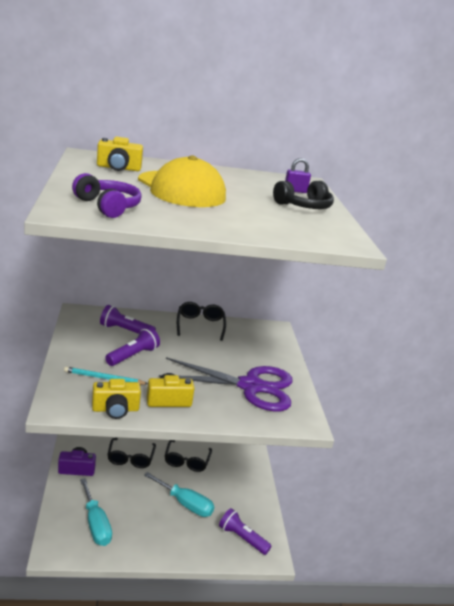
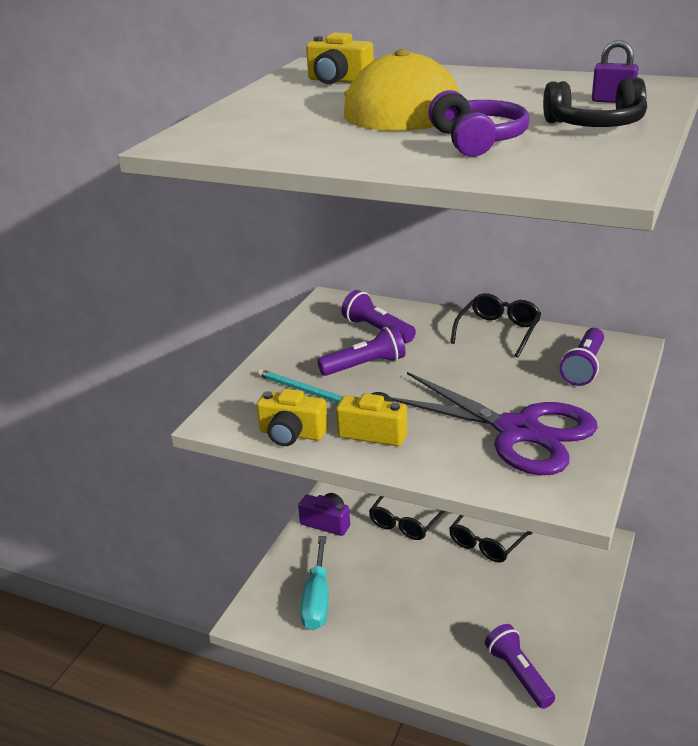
camera: 35 degrees right, 5 degrees up
(108, 206) = (253, 133): purple headphones -> purple headphones (477, 140)
(185, 504) = (454, 603): turquoise screwdriver -> none
(261, 343) = (584, 367): none -> purple flashlight

